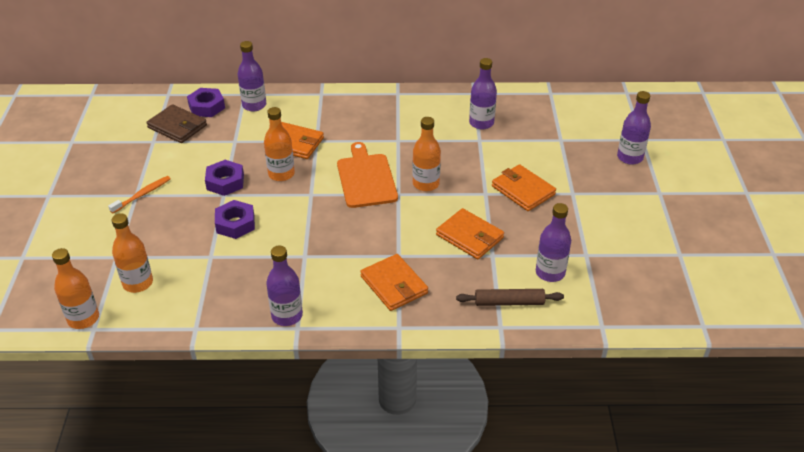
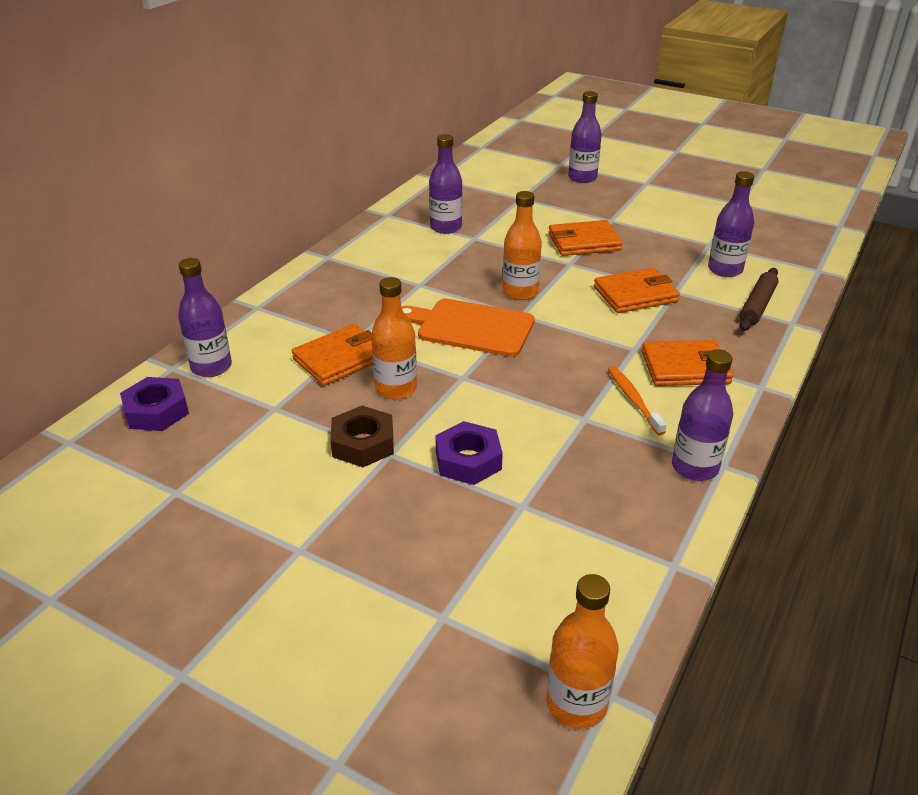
camera: 60 degrees left, 5 degrees down
(138, 283) = (529, 605): orange bottle -> none
(142, 195) = (306, 542): orange toothbrush -> orange toothbrush (633, 400)
(177, 126) = (169, 455): brown wallet -> none
(225, 182) = (363, 444): purple nut -> brown nut

